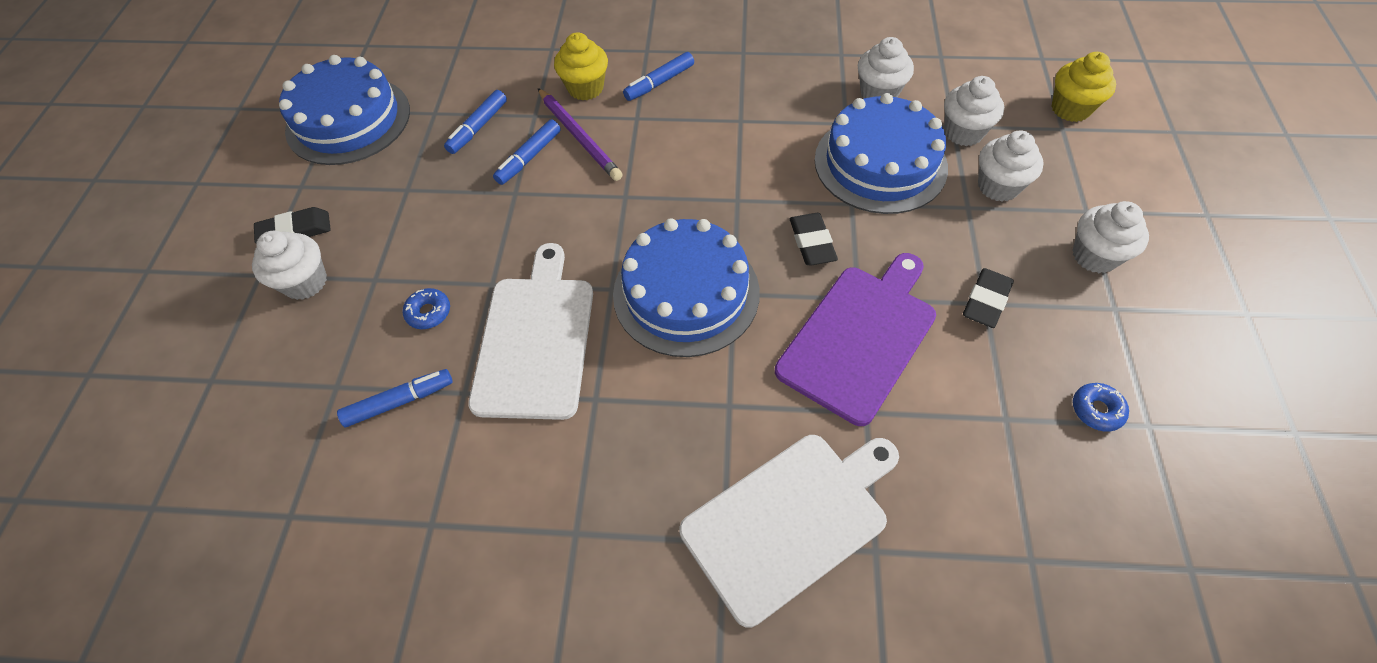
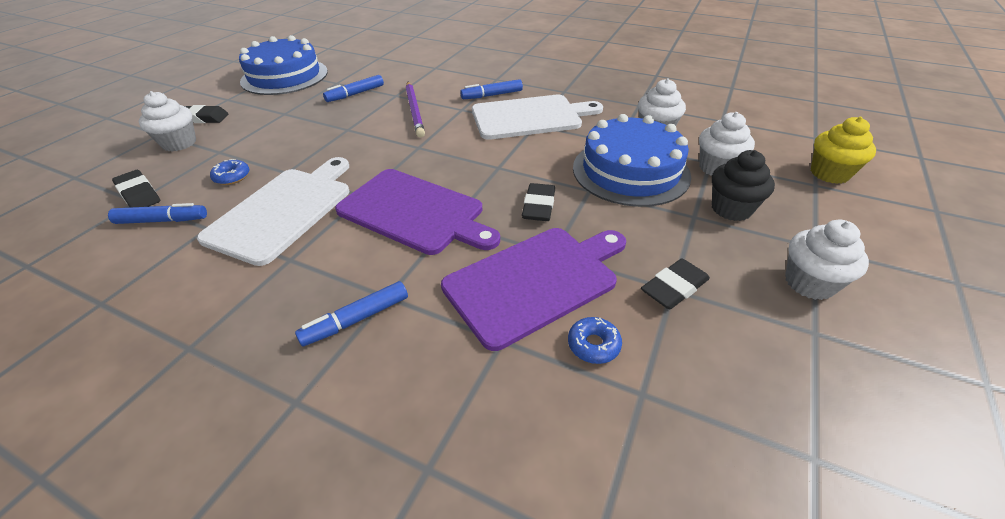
camera: 20 degrees right, 15 degrees down
(330, 376) = (139, 194): none -> black eraser
(529, 158) = (373, 114): blue marker -> blue marker (356, 319)
(585, 88) = (440, 89): yellow cupcake -> none
(686, 293) = (414, 212): blue cake -> purple cutting board
(789, 521) = (366, 407): white cutting board -> white cutting board (530, 117)
(998, 186) = (731, 209): white cupcake -> black cupcake
(1096, 410) = (753, 420): blue donut -> blue donut (593, 345)

